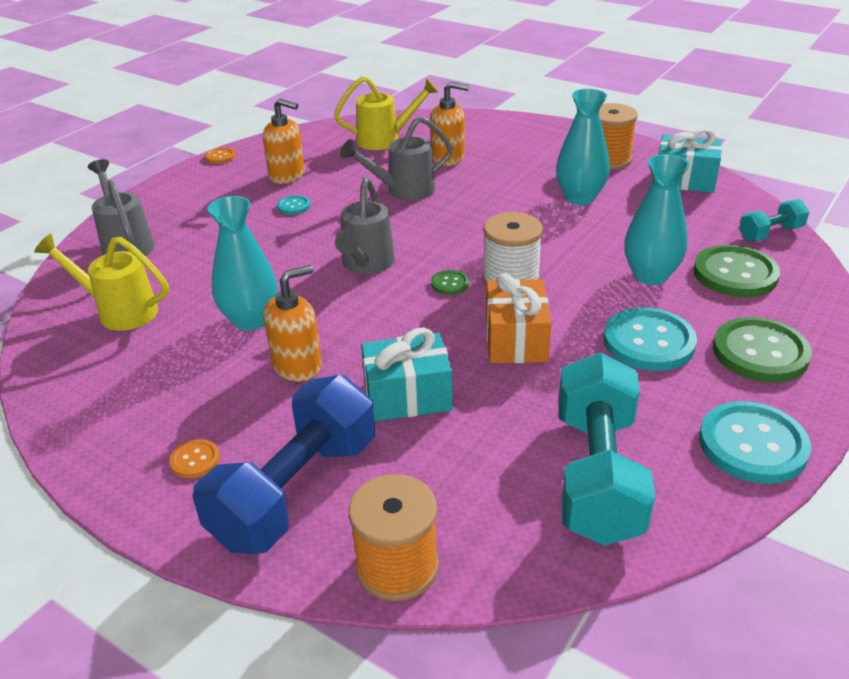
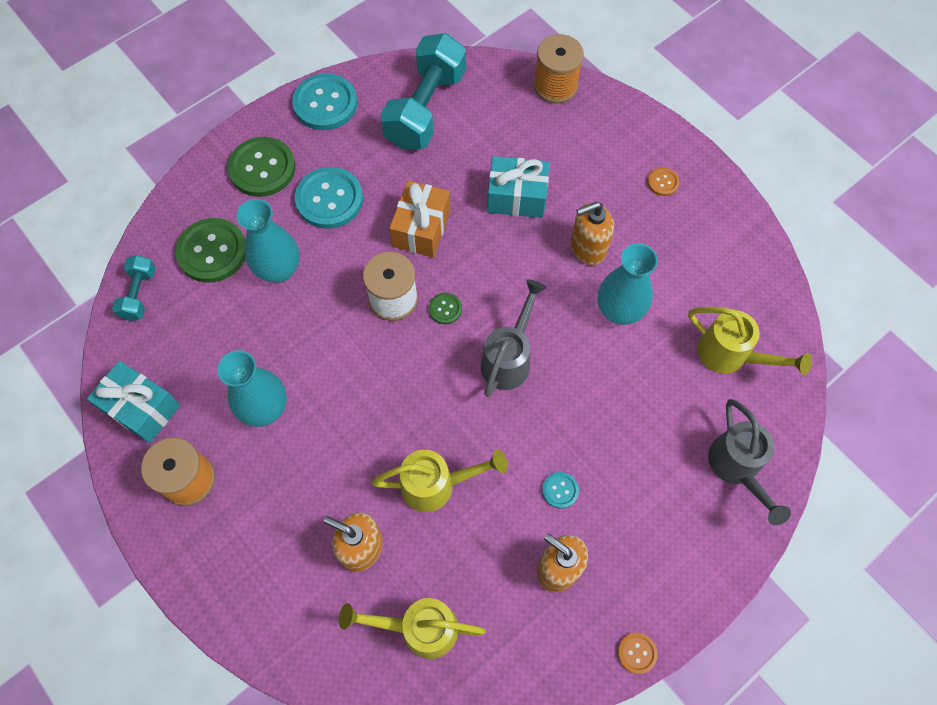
camera: 165 degrees left, 30 degrees up
(295, 491) = (602, 144): blue dumbbell -> none
(402, 191) = (437, 485): grey watering can -> yellow watering can
(770, 233) = (139, 294): turquoise dumbbell -> turquoise dumbbell turned 75 degrees counterclockwise

